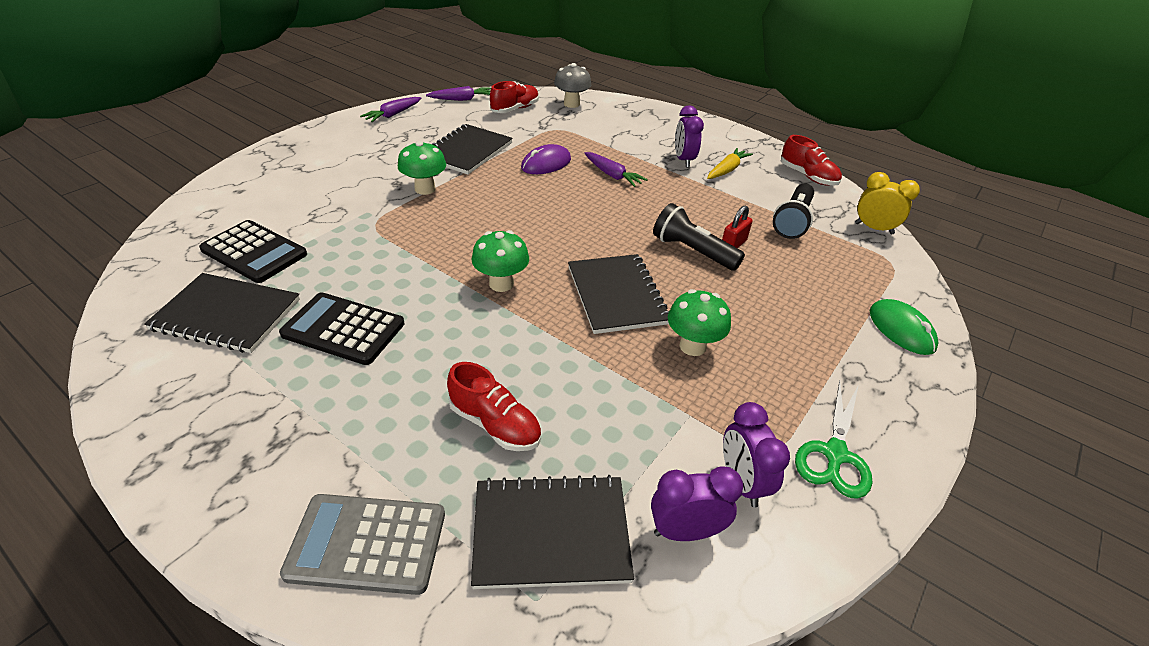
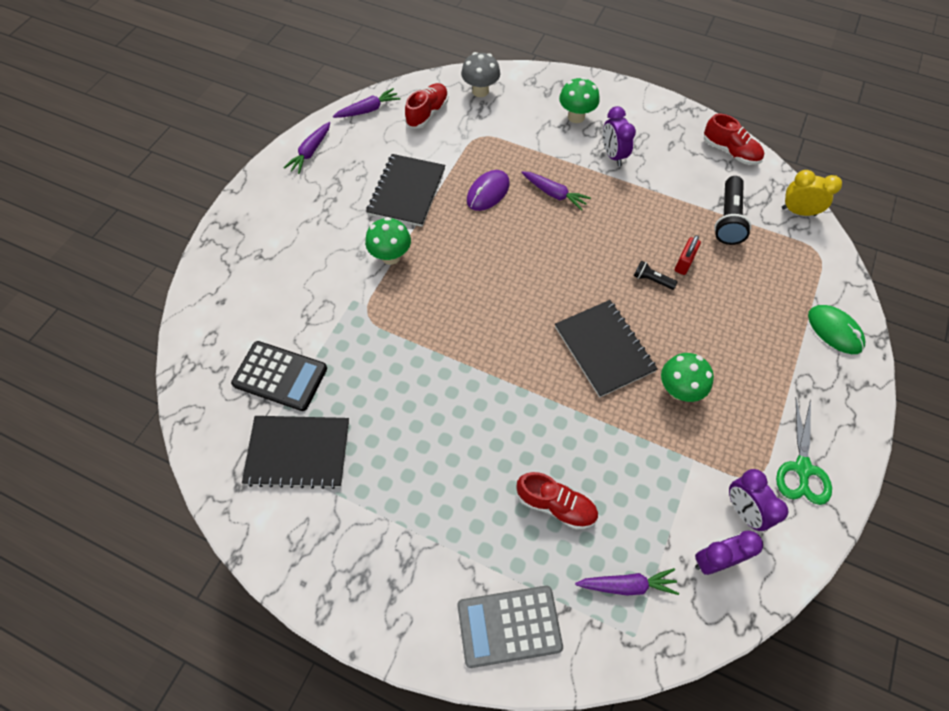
camera: 10 degrees left, 20 degrees up
(343, 329) = (400, 443): black calculator -> none
(501, 284) = (506, 360): green mushroom -> green mushroom (576, 117)
(551, 532) = (627, 585): black notebook -> purple carrot
(692, 251) = (652, 280): black flashlight -> black flashlight, size x0.53
(727, 170) = (656, 160): yellow carrot -> none

